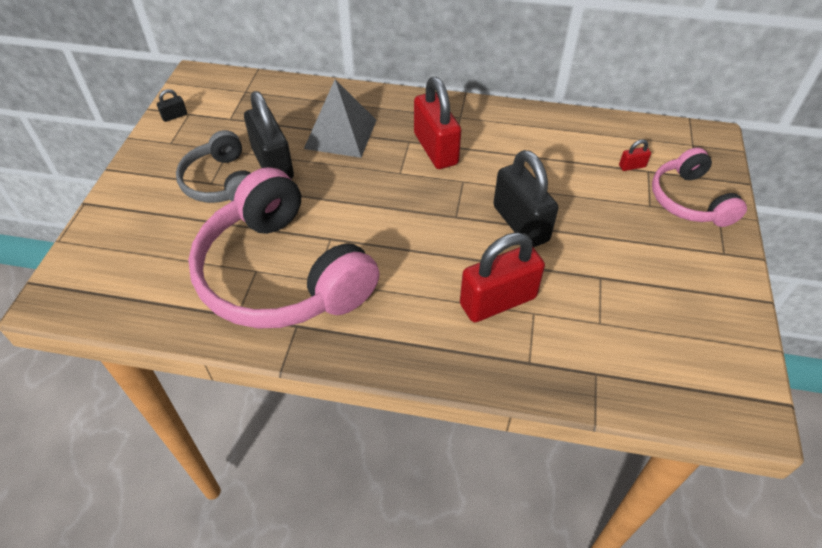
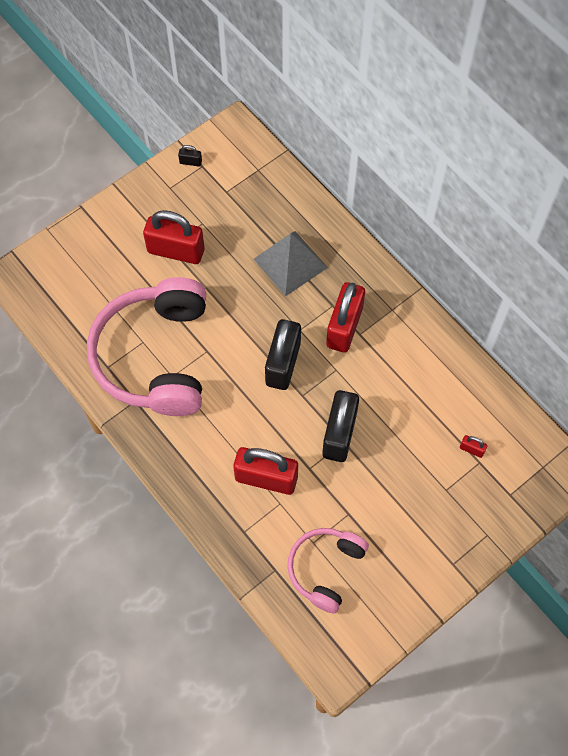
camera: 40 degrees right, 15 degrees up
(221, 182) = (176, 251): grey headphones -> red padlock
(273, 163) = (221, 258): black padlock -> black padlock (283, 364)
(689, 200) = (479, 508): pink headphones -> pink headphones (325, 569)

